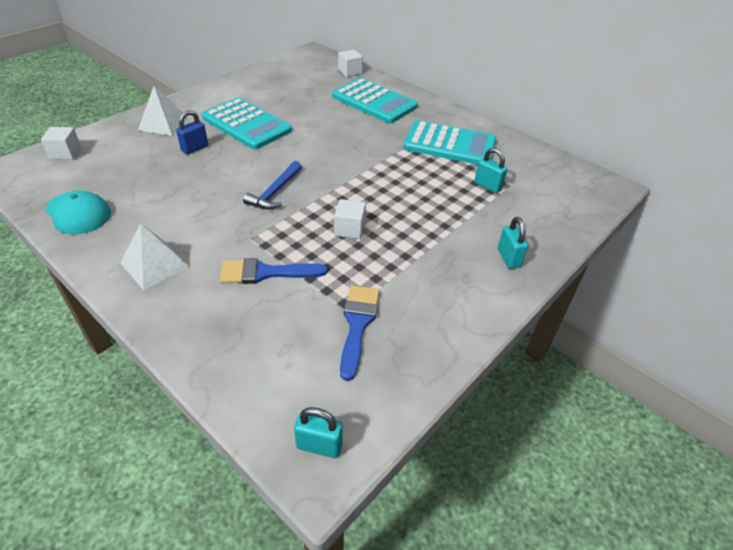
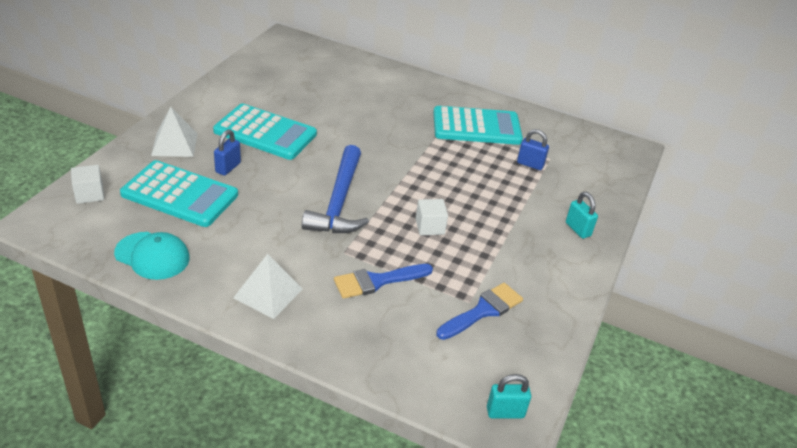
camera: 20 degrees left, 5 degrees down
(275, 192) = (339, 202): blue hammer -> blue hammer, size x1.65
(350, 72) = (337, 57): white cube -> none
(357, 324) = (483, 311): blue brush -> blue brush turned 60 degrees clockwise
(374, 101) = (381, 89): turquoise calculator -> turquoise calculator (180, 194)
(487, 186) = (530, 164): turquoise padlock -> blue padlock

